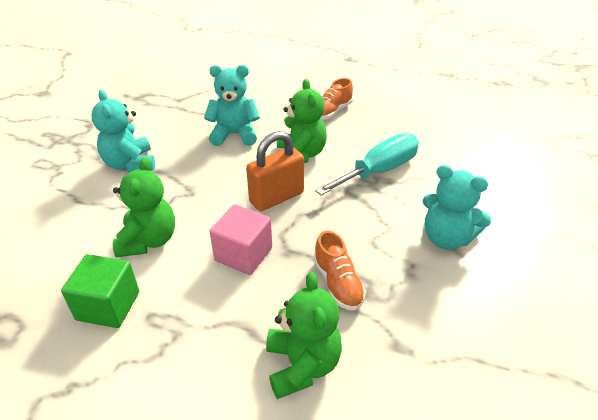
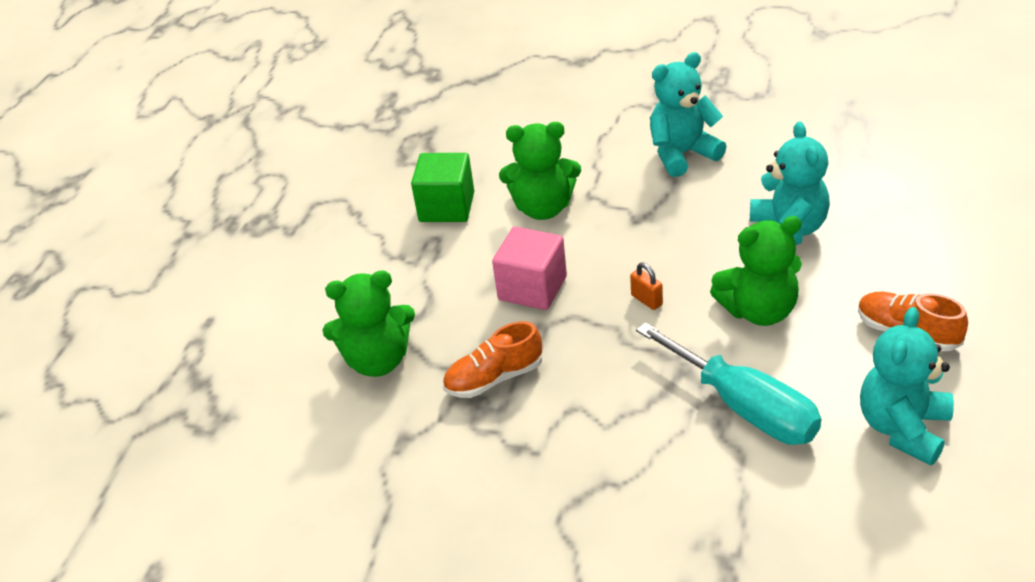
camera: 90 degrees right, 0 degrees up
(276, 198) = (646, 300): orange padlock -> orange padlock, size x0.43
(446, 238) = (596, 493): turquoise teddy bear -> turquoise teddy bear (903, 428)

